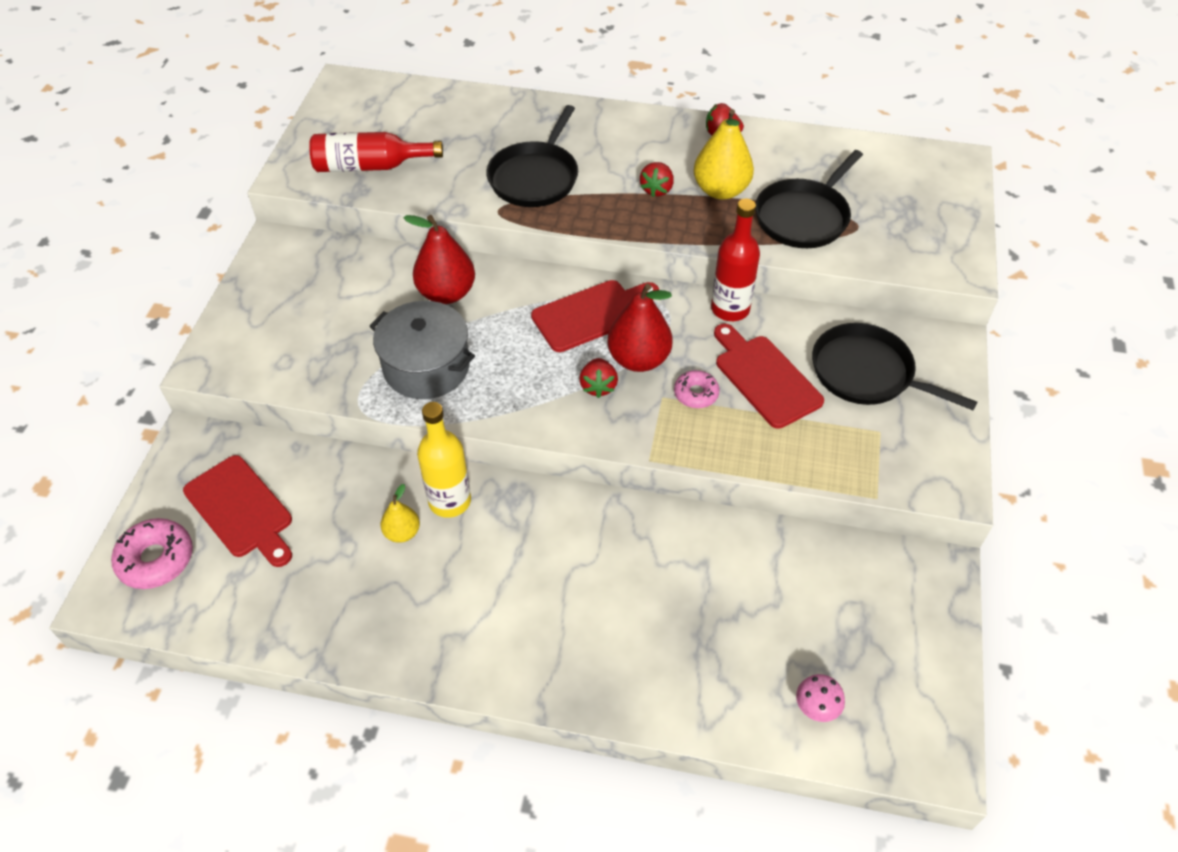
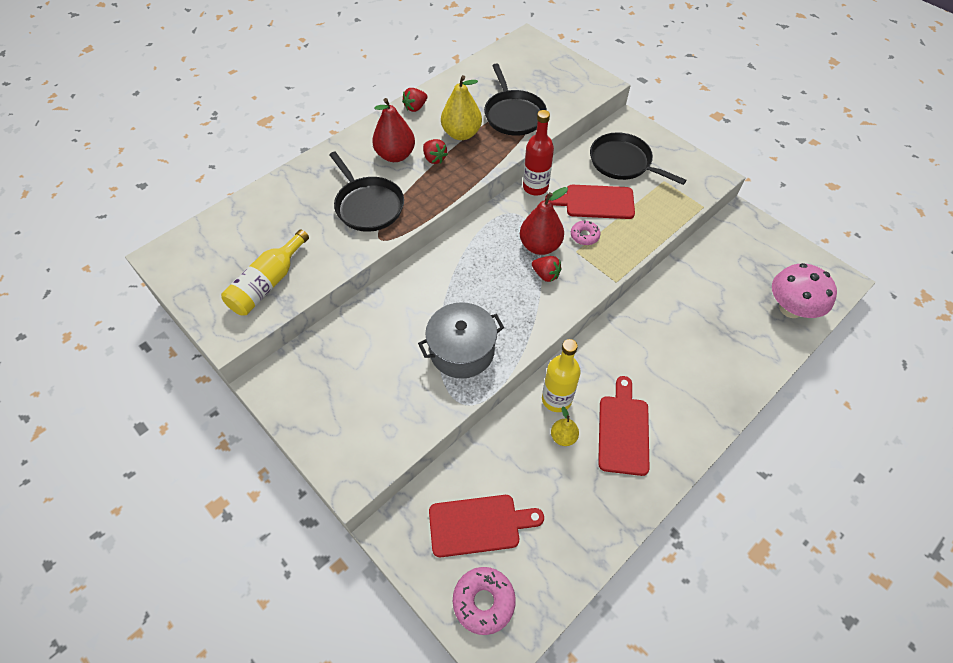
camera: 55 degrees left, 5 degrees up
(370, 166) = (268, 283): red bottle -> yellow bottle
(446, 293) = (407, 308): red pear -> red pear (395, 155)
(592, 314) = (487, 247): red cutting board -> red cutting board (623, 430)
(816, 707) = (790, 308): pink mushroom -> pink mushroom, size x2.15
(867, 373) = (623, 162): black pan -> black pan turned 60 degrees clockwise

